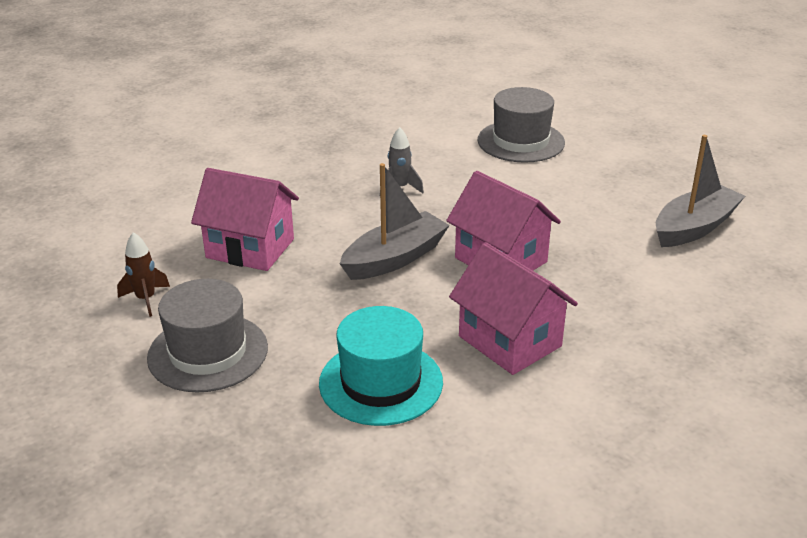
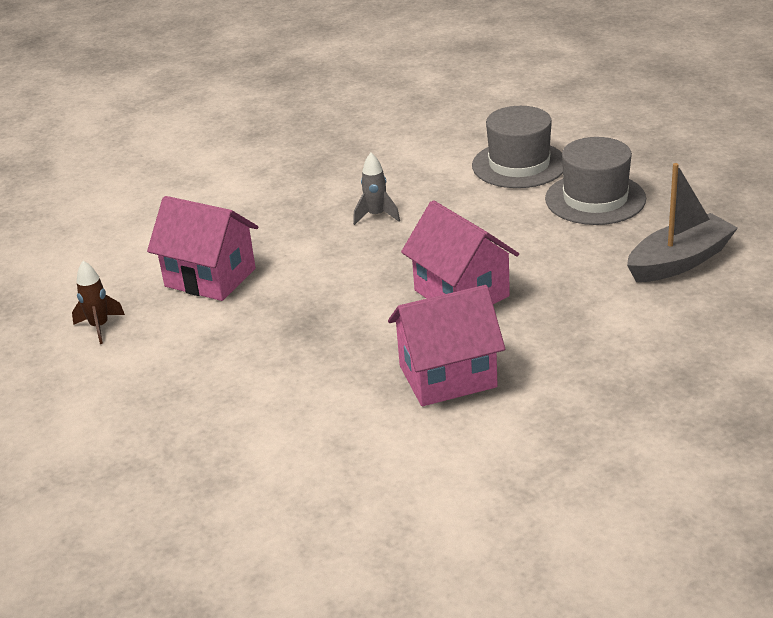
camera: 10 degrees right, 0 degrees up
(208, 352) = (149, 380): grey hat -> grey hat (595, 199)
(381, 382) = (308, 413): turquoise hat -> none
(395, 258) = (353, 290): grey boat -> none
(510, 341) = (447, 376): pink house -> pink house turned 75 degrees counterclockwise

